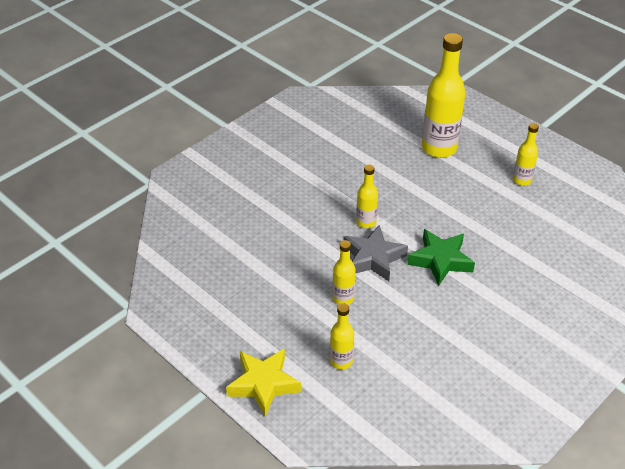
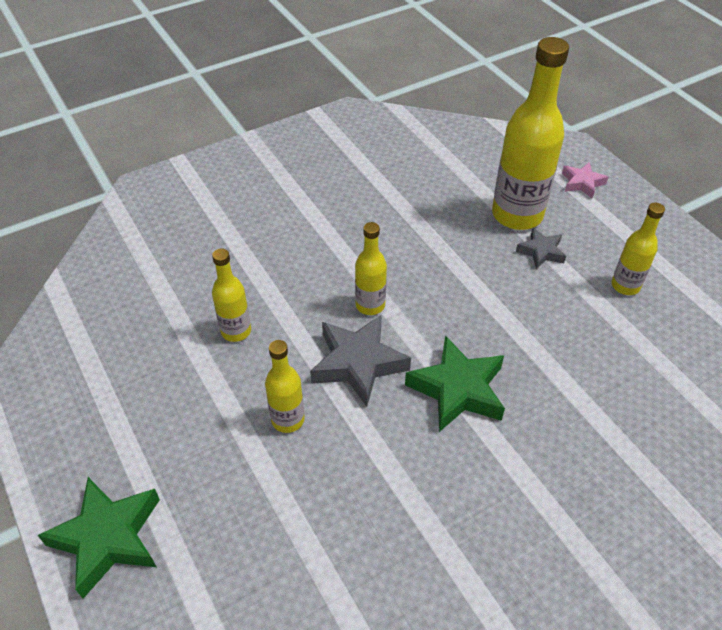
camera: 15 degrees right, 5 degrees up
(263, 384) = (108, 538): yellow star -> green star
(341, 361) = (240, 527): yellow bottle -> yellow bottle (236, 331)
(462, 169) = (541, 252): none -> grey star
(474, 120) = (582, 183): none -> pink star

